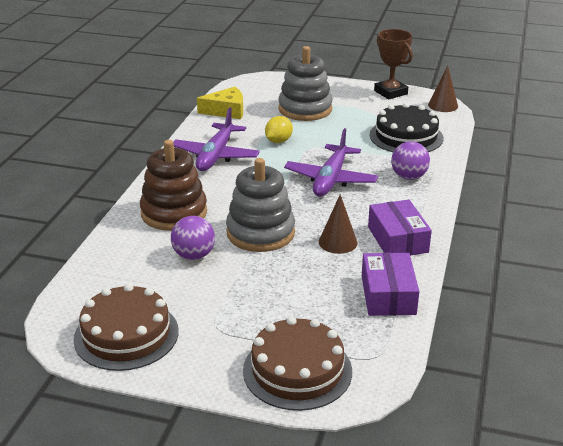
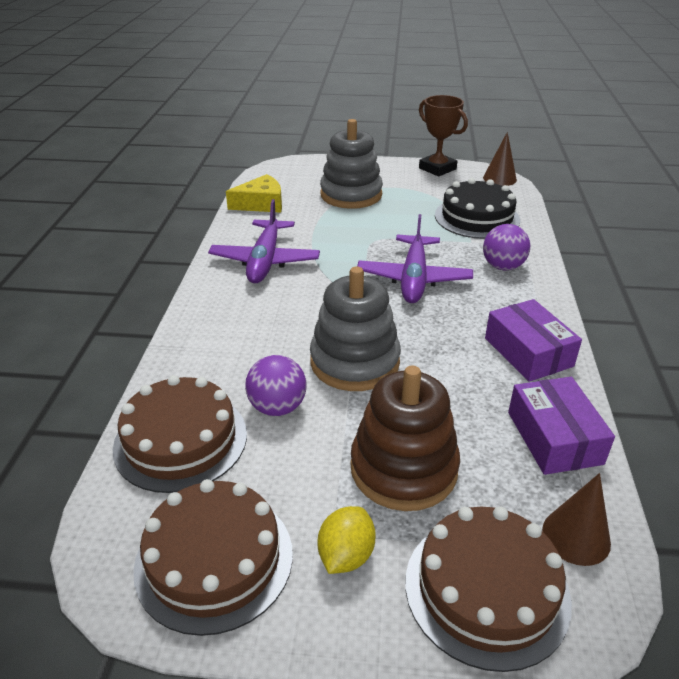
camera: 10 degrees left, 5 degrees up
(121, 268) = (181, 440): none -> brown cake
(174, 213) = (233, 345): brown stacking toy -> brown stacking toy (403, 468)
(278, 141) = (334, 235): yellow lemon -> yellow lemon (346, 555)
(338, 242) = (457, 364): brown cone -> brown cone (576, 536)

